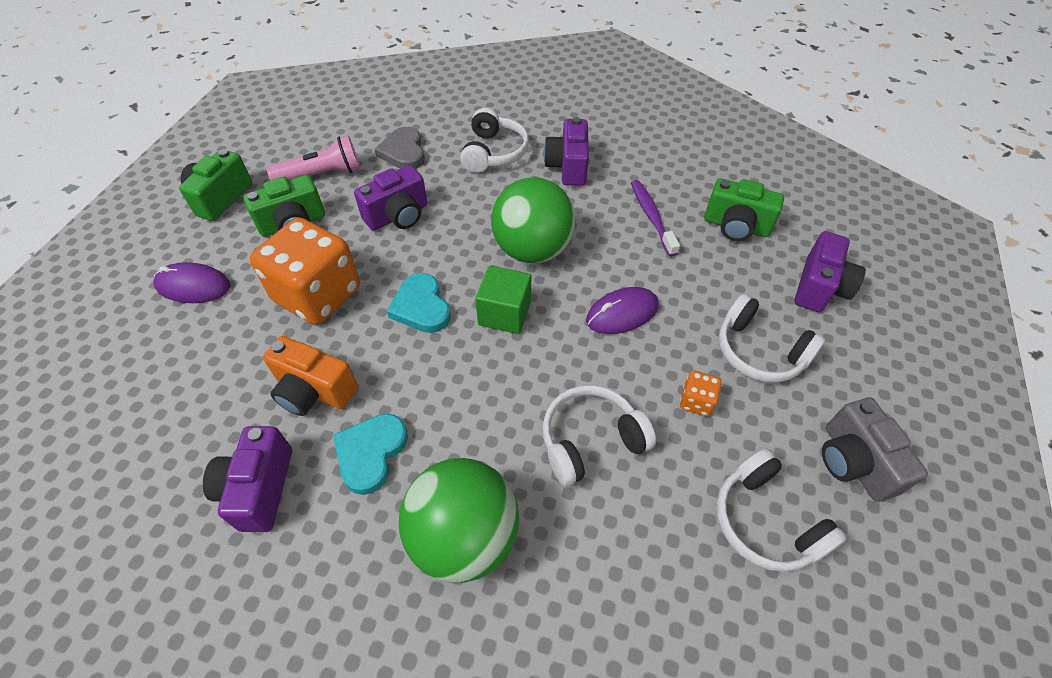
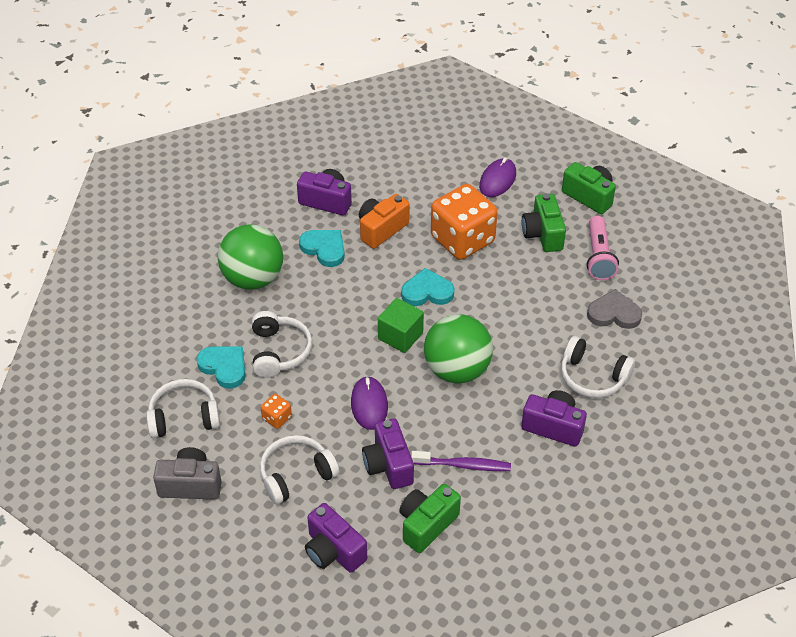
camera: 110 degrees right, 5 degrees down
(398, 216) = (529, 295): purple camera -> purple camera (388, 465)
(653, 503) = (224, 367): none -> turquoise heart

